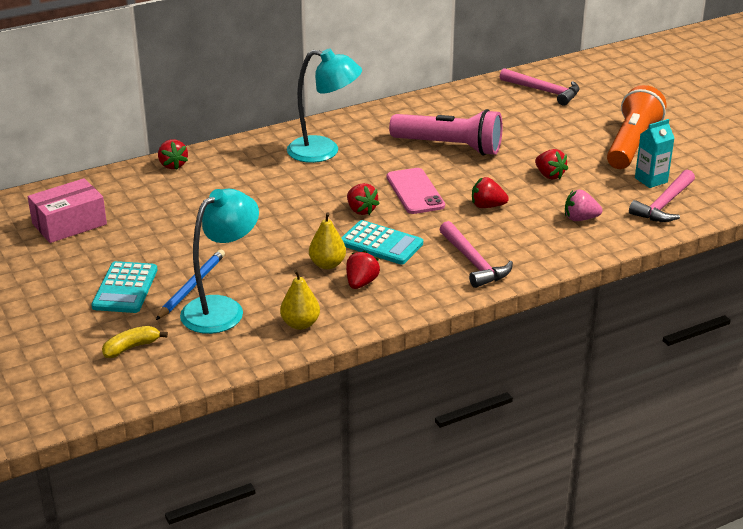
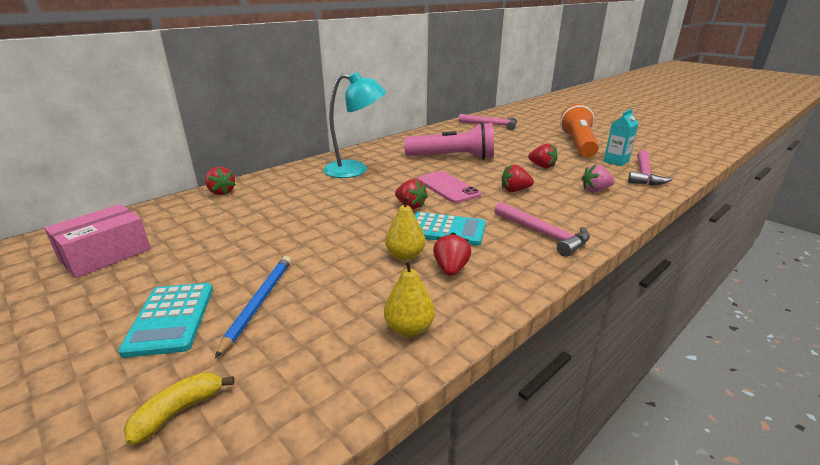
camera: 15 degrees left, 5 degrees down
(222, 309) = (303, 325): turquoise lamp -> none

